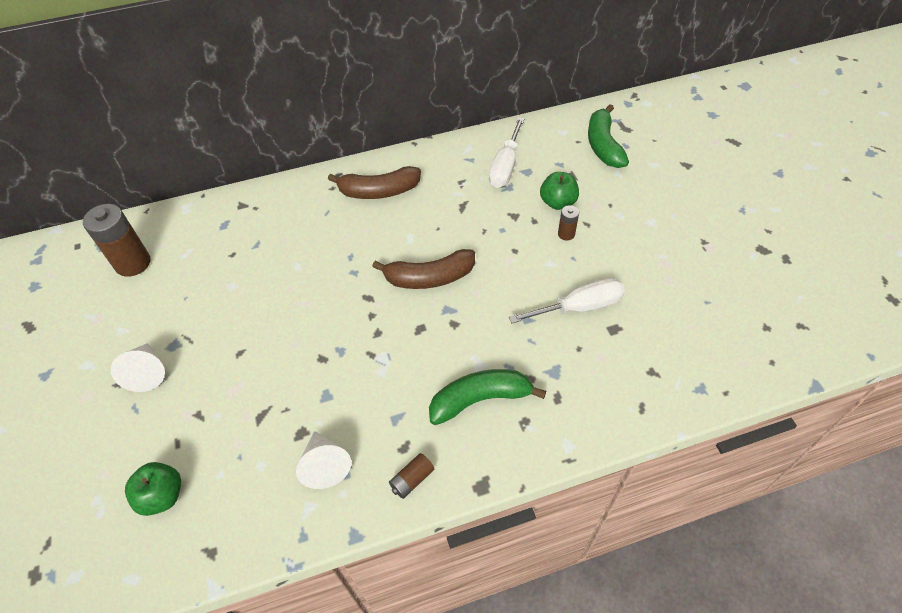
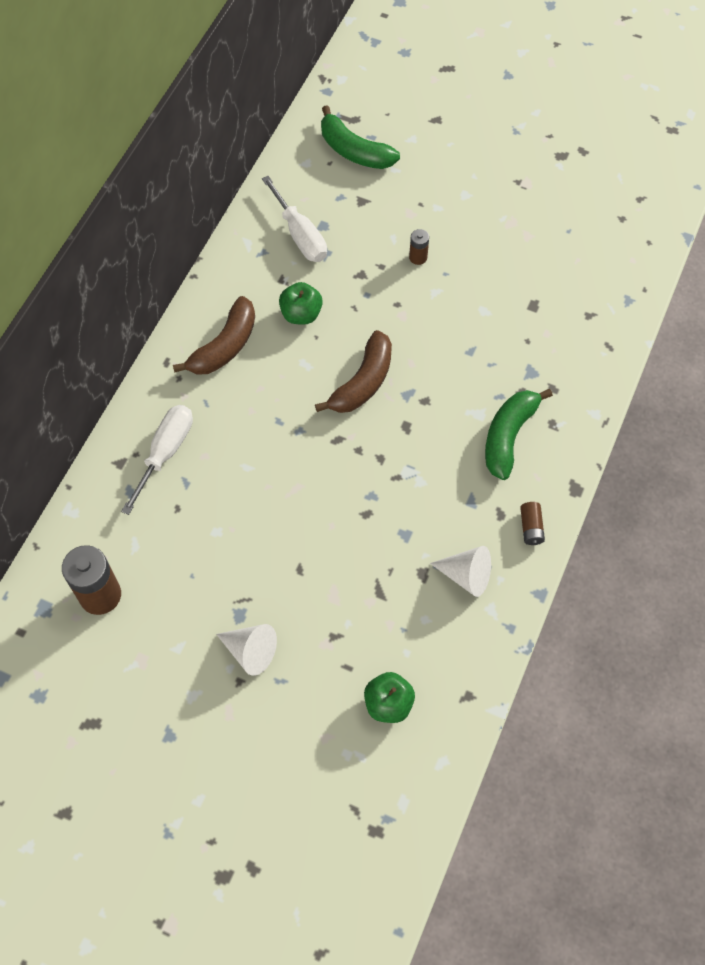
camera: 50 degrees left, 10 degrees up
(557, 202) = (380, 235): green apple -> green apple (301, 314)
(579, 307) = (494, 309): white screwdriver -> white screwdriver (165, 452)

